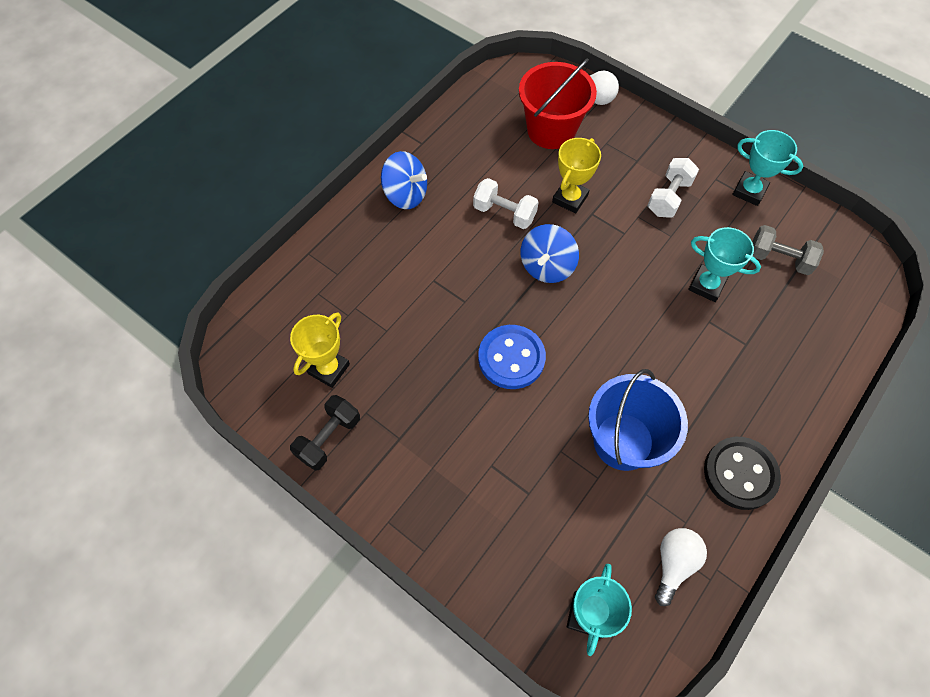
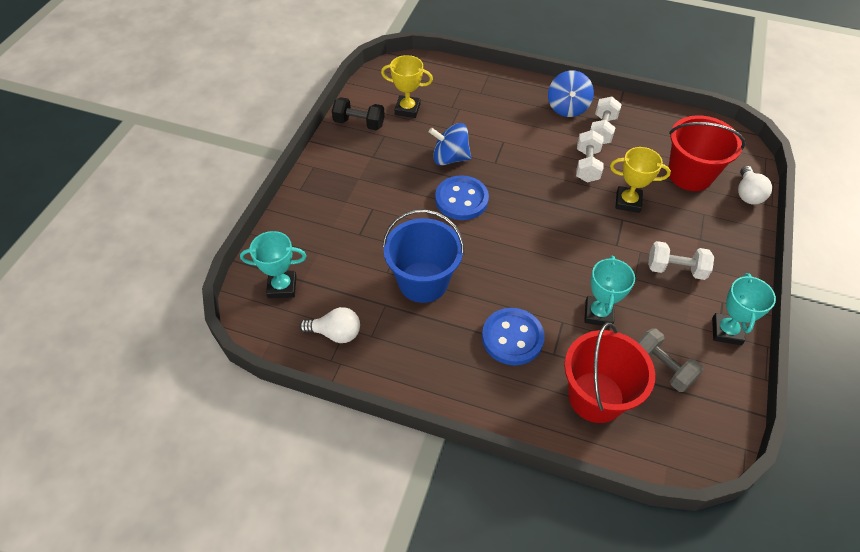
camera: 70 degrees right, 10 degrees down
(456, 177) = (602, 130): none -> white dumbbell
(547, 266) = (553, 202): blue spinning top -> blue spinning top (450, 158)
(719, 375) = (512, 338): none -> blue button
(740, 473) = (427, 367): black button -> none
(779, 259) = (662, 367): grey dumbbell -> grey dumbbell turned 45 degrees counterclockwise
(801, 327) = (596, 397): none -> red bucket

